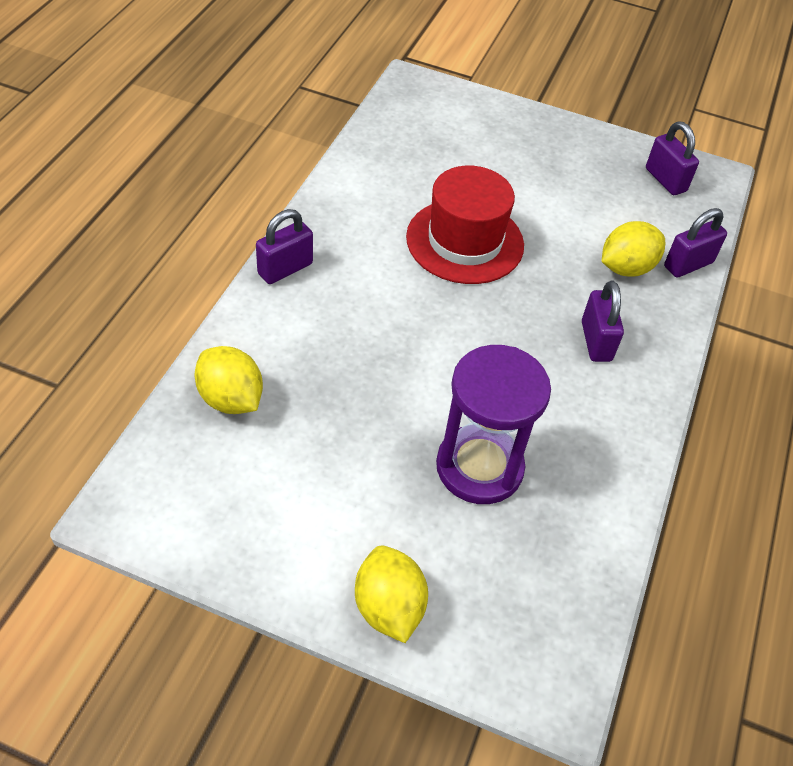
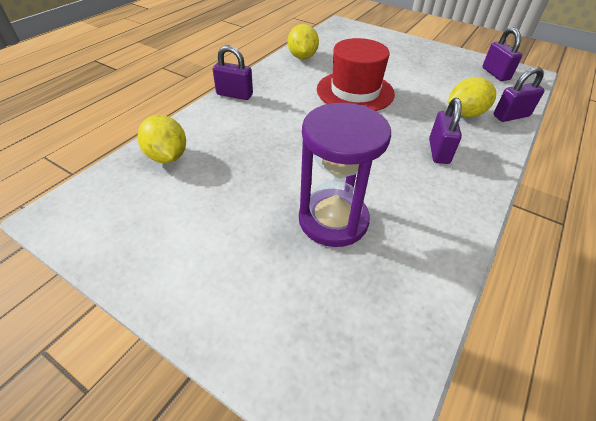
camera: 15 degrees right, 5 degrees down
(285, 269) = (234, 94): purple padlock -> purple padlock turned 45 degrees clockwise
(388, 607) = (226, 316): yellow lemon -> yellow lemon (302, 57)

